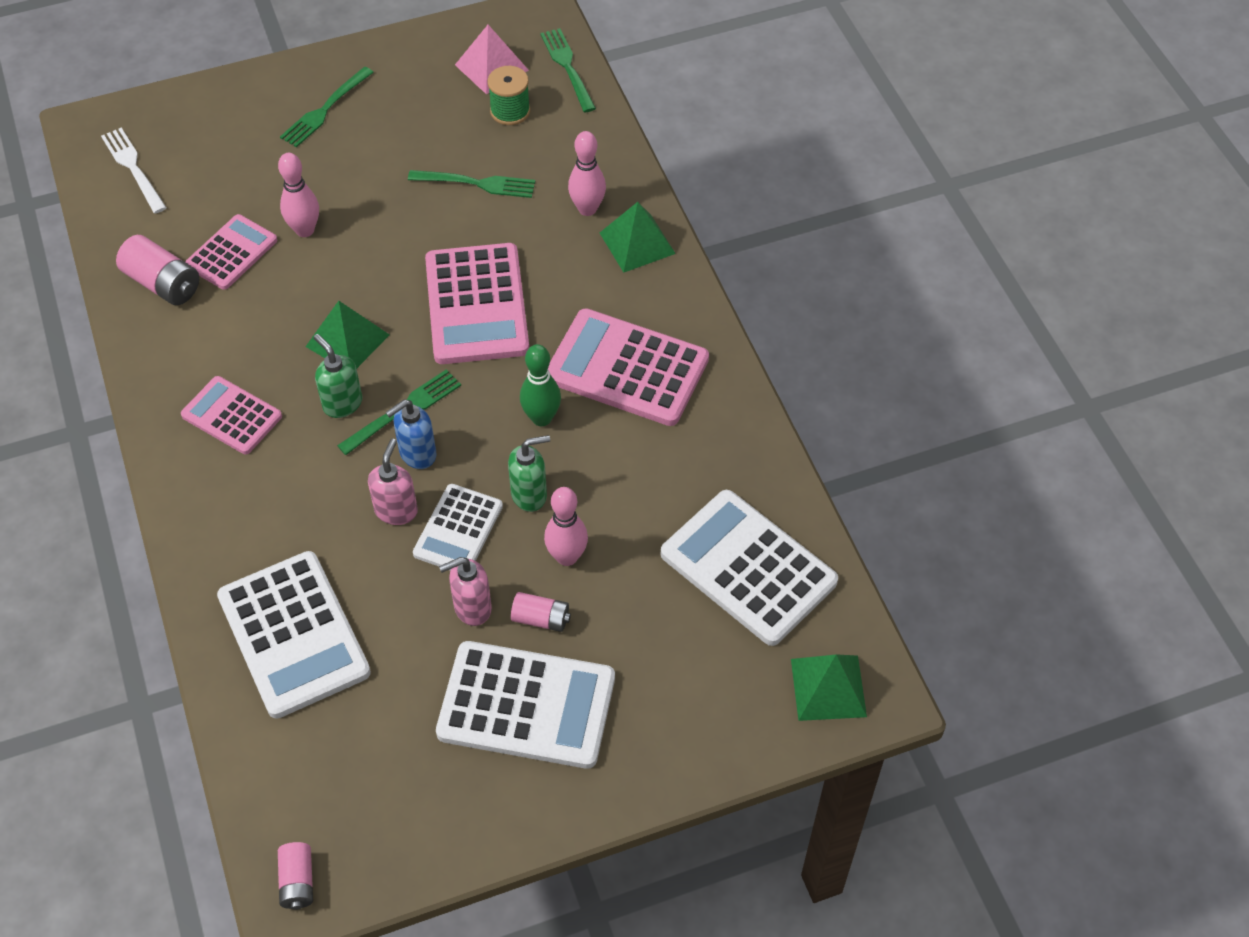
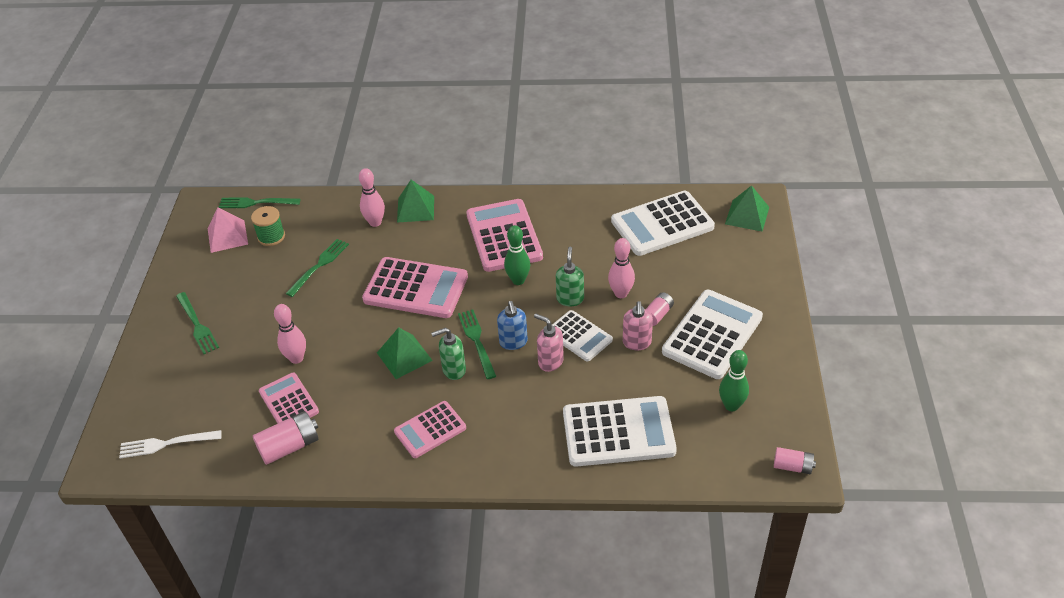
camera: 65 degrees left, 10 degrees down
(390, 769) = (731, 405): none -> green bowling pin
(627, 368) = (504, 236): pink calculator -> pink calculator turned 120 degrees clockwise

